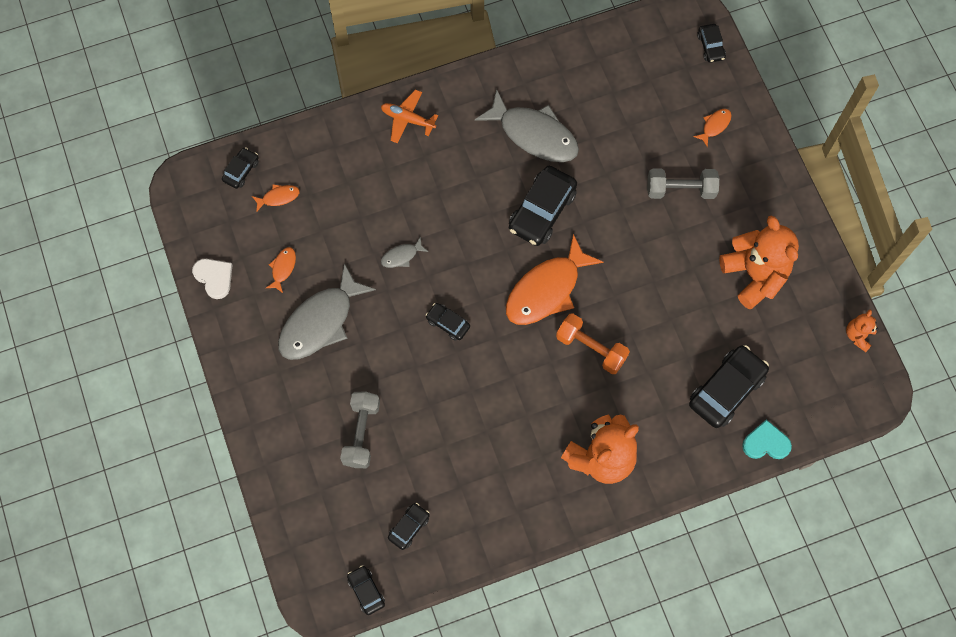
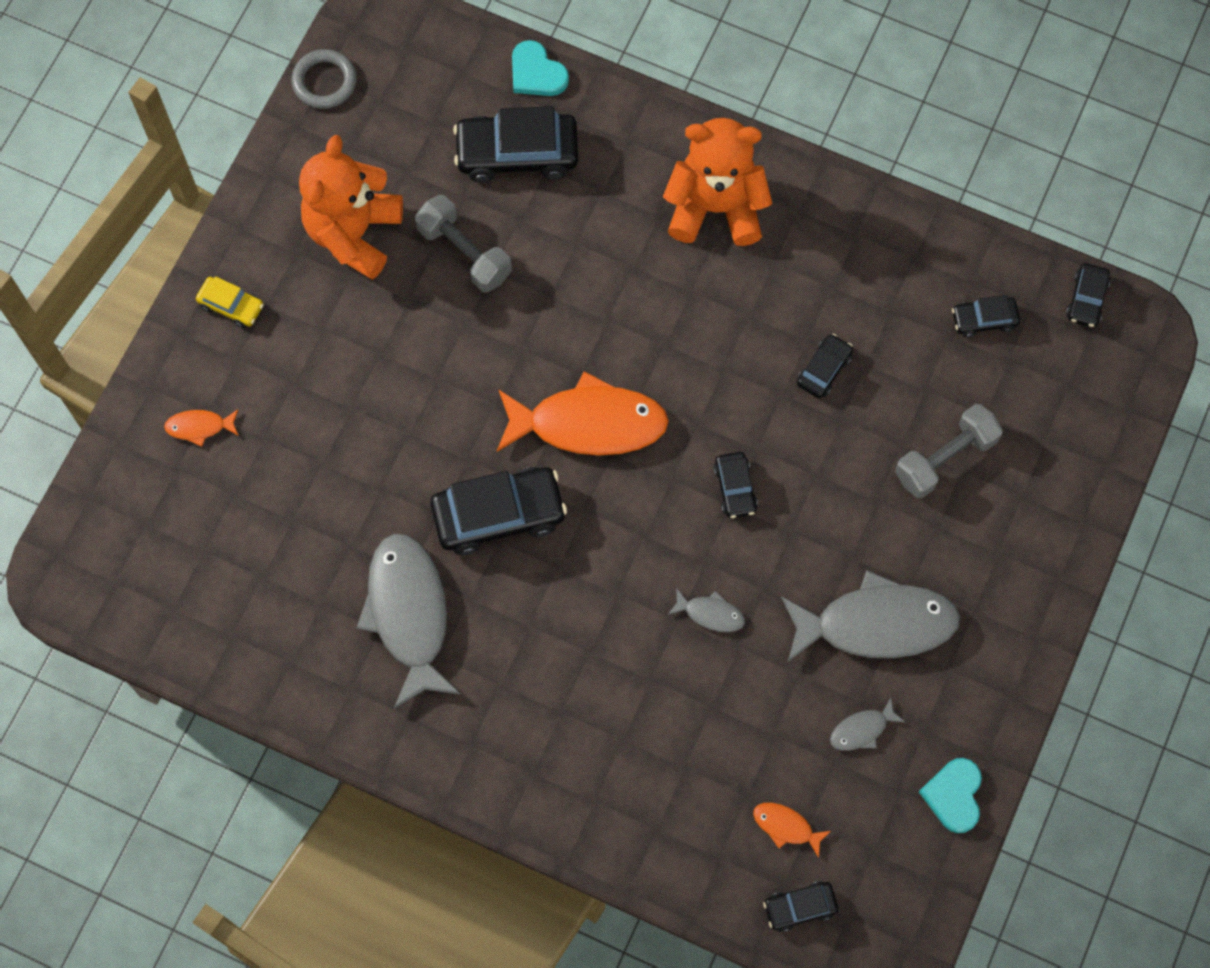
camera: 135 degrees left, 0 degrees up
(214, 277) = (954, 795): white heart -> turquoise heart
(283, 268) = (862, 730): orange fish -> grey fish
(408, 119) = (534, 778): orange plane -> none
(591, 348) = (608, 320): orange dumbbell -> none
(680, 189) = (322, 393): grey dumbbell -> grey dumbbell (464, 253)
(710, 46) = (89, 522): black car -> black car (824, 370)
(766, 189) = (231, 305): none -> yellow car
(858, 335) = (324, 81): orange teddy bear -> grey ring

